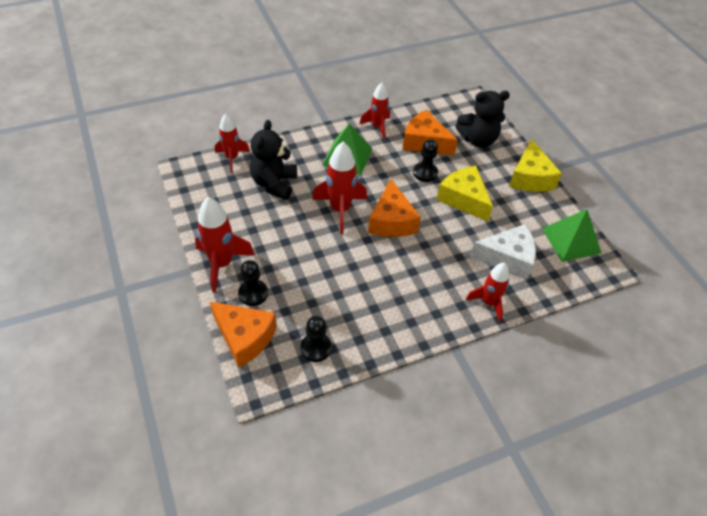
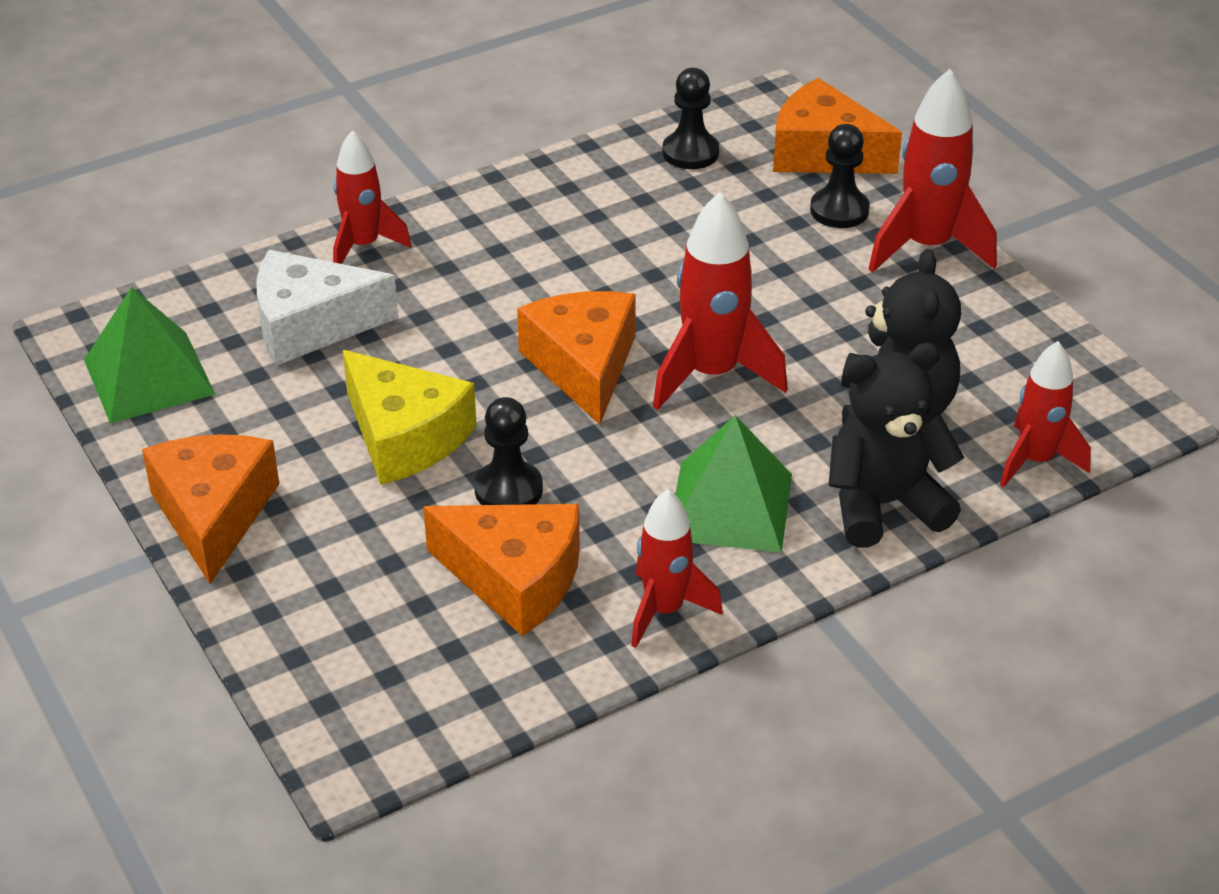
camera: 175 degrees right, 10 degrees down
(478, 140) = (351, 610): black teddy bear -> black teddy bear (883, 505)
(530, 177) = (213, 515): yellow cheese -> orange cheese

